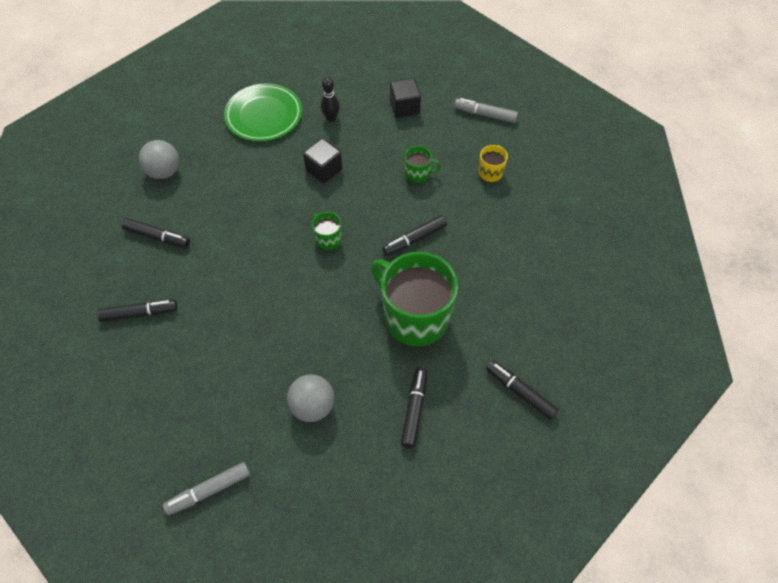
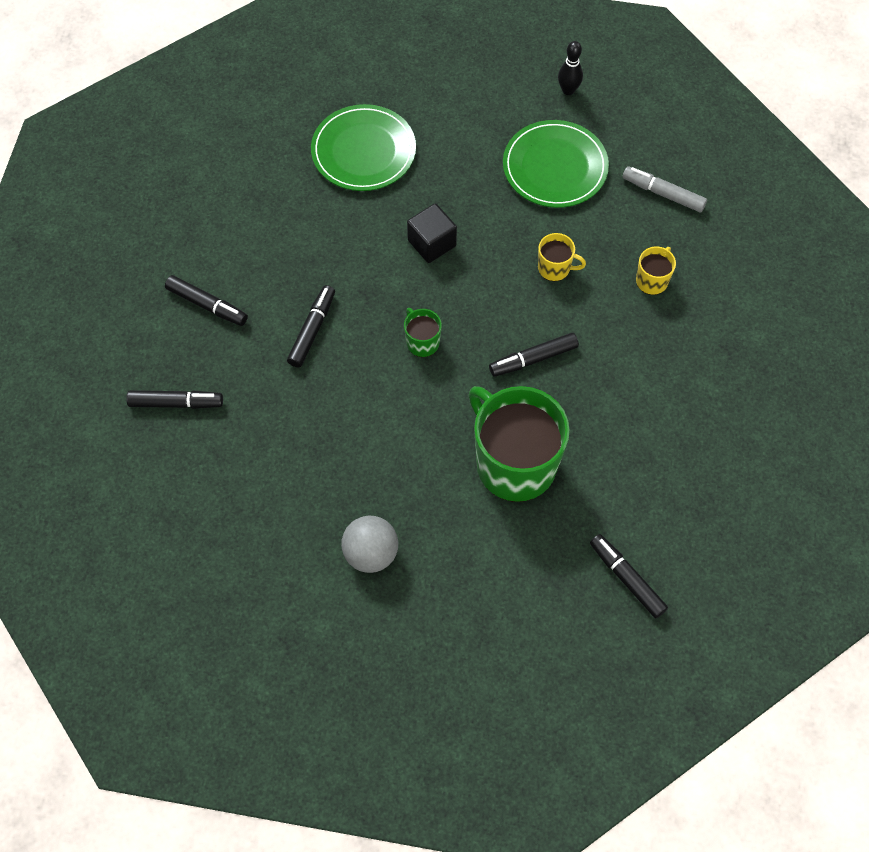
camera: 10 degrees right, 5 degrees up
(164, 172) = (224, 215): grey ball -> none
(209, 490) = (237, 631): grey marker -> none
(331, 118) = (453, 168): black bowling pin -> black bowling pin (568, 90)
(404, 107) = (555, 167): black cube -> green plate
(414, 409) = (492, 578): black marker -> black marker (312, 330)
(418, 174) = (555, 268): green mug -> yellow mug

